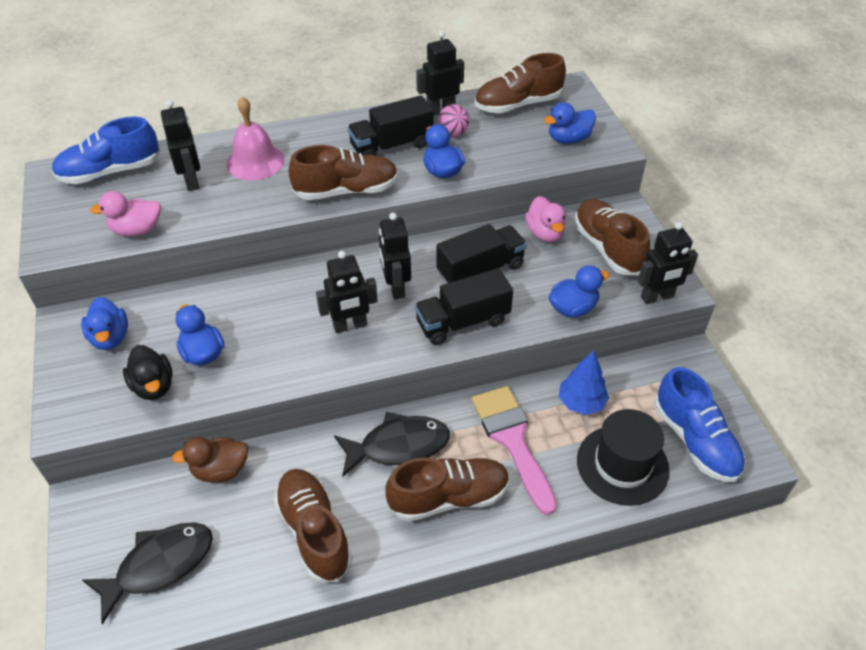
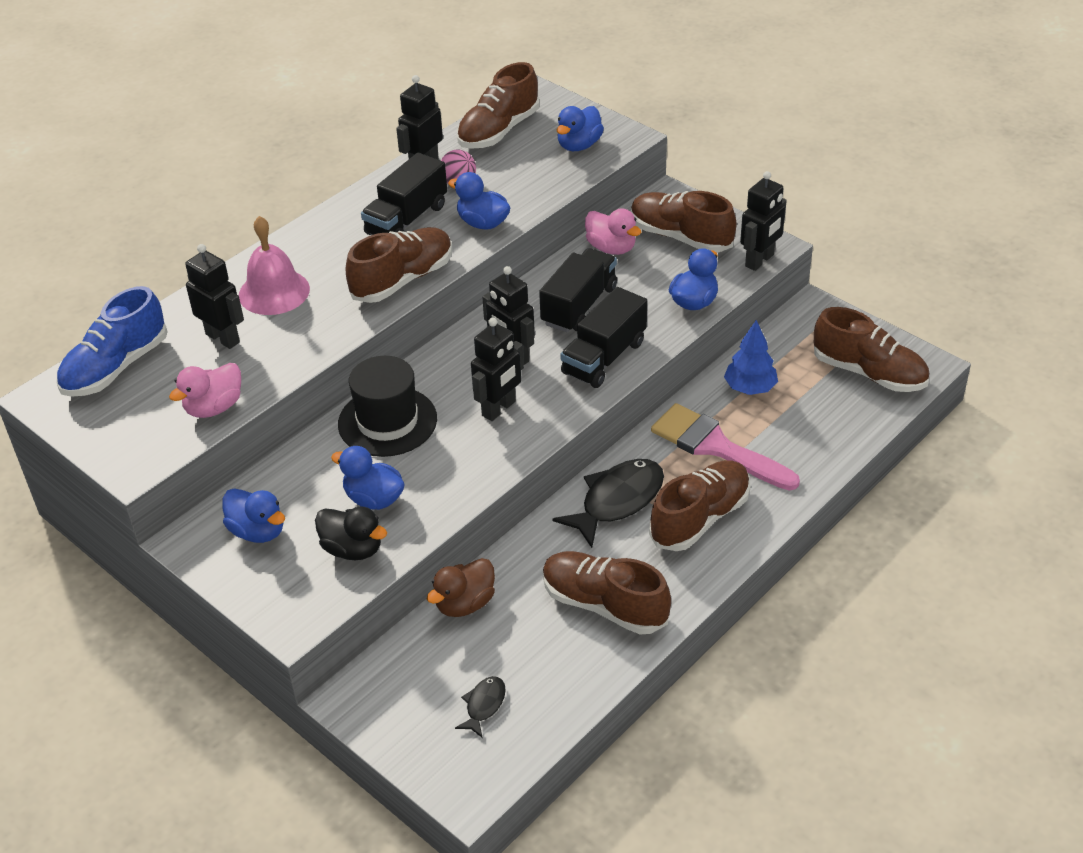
camera: 30 degrees left, 5 degrees down
(159, 565) = (484, 705): black fish -> black fish, size x0.50
(622, 465) = (825, 420): black hat -> black hat (387, 421)
(695, 440) = (869, 373): blue shoe -> brown shoe

